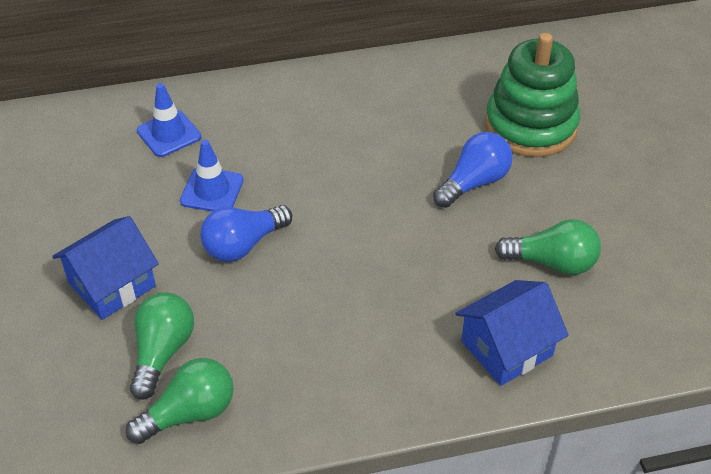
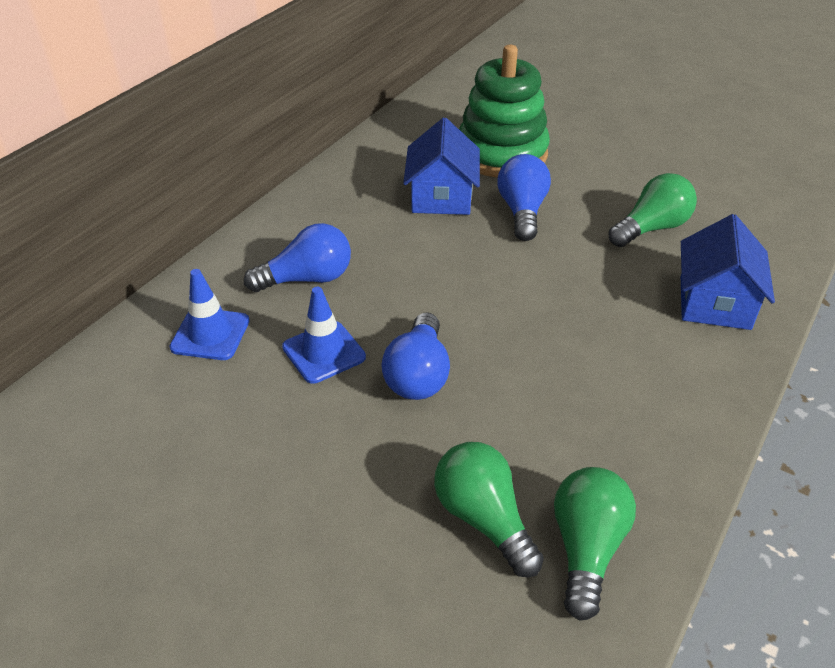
camera: 45 degrees left, 5 degrees down
(112, 285) = (346, 501): blue house -> blue house (441, 197)
(266, 135) = (307, 279): none -> blue light bulb

